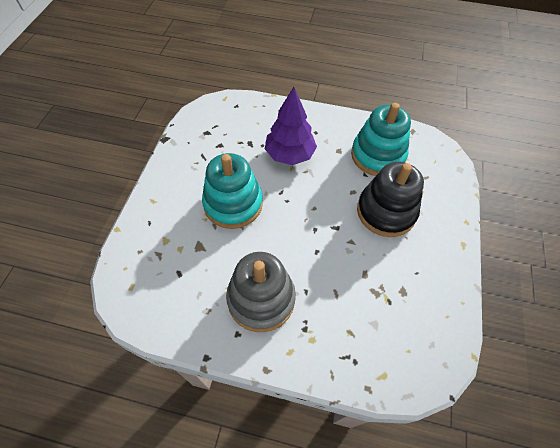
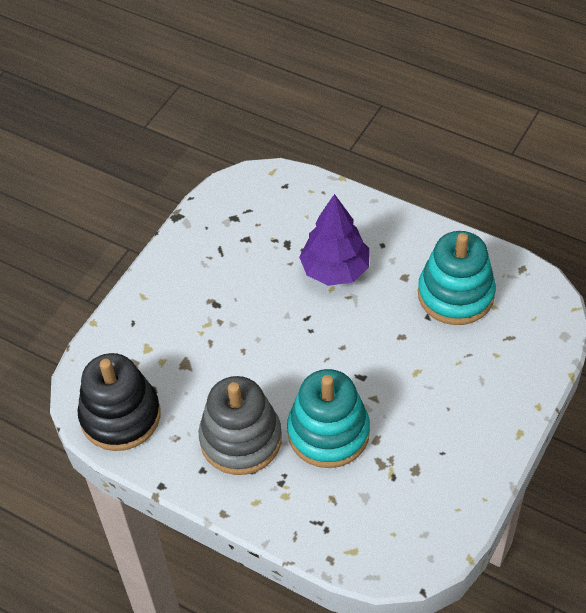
camera: 20 degrees right, 5 degrees down
(233, 204) = (241, 320): turquoise stacking toy -> turquoise stacking toy (328, 432)
(386, 212) = (435, 371): black stacking toy -> black stacking toy (120, 416)

